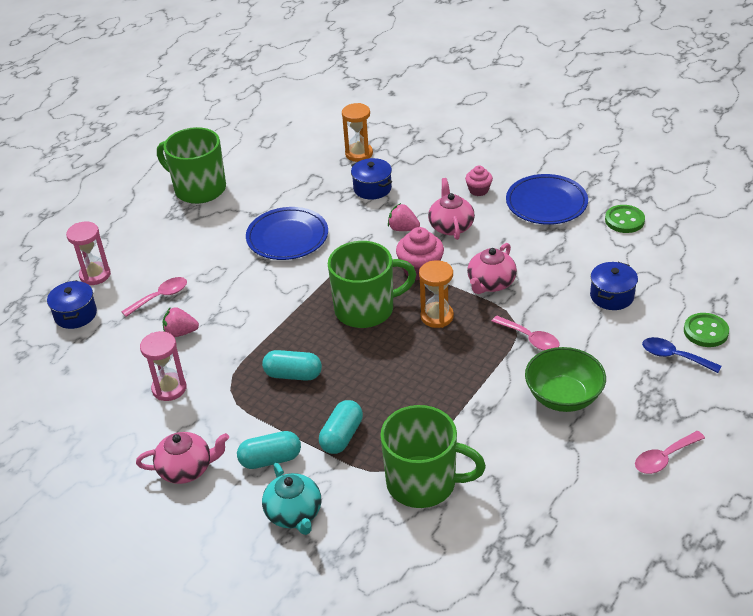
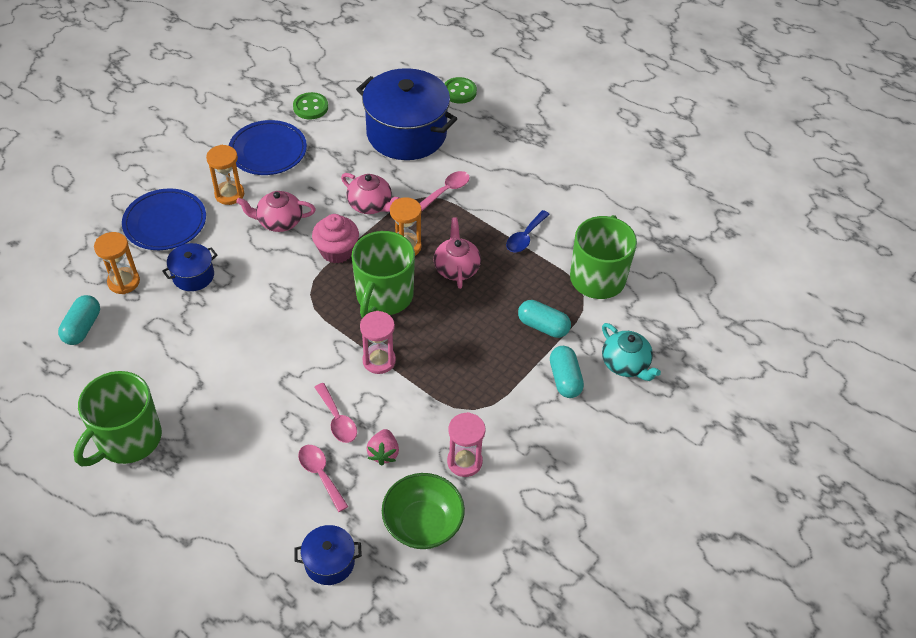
camera: 90 degrees left, 10 degrees up
(95, 275) = (262, 546): pink hourglass -> pink hourglass (379, 360)
(186, 469) = (571, 444): pink teapot -> pink teapot (456, 268)
(287, 237) = (252, 354): blue plate -> blue plate (165, 223)
(293, 375) = (462, 358): turquoise capsule -> turquoise capsule (82, 327)
(294, 514) = (625, 364): turquoise teapot -> turquoise teapot turned 75 degrees clockwise
(366, 309) = (384, 296): green mug -> green mug turned 150 degrees counterclockwise
(403, 229) = (271, 257): pink strawberry -> none
(478, 190) = (229, 194): pink cupcake -> orange hourglass
(563, 397) = (516, 182): green bowl -> green bowl (423, 524)
(612, 296) = (406, 133): blue pot -> blue pot, size x2.17
(664, 458) = (583, 140): pink spoon -> pink spoon (337, 419)
(674, 356) = (483, 114): blue spoon -> blue spoon (525, 237)

